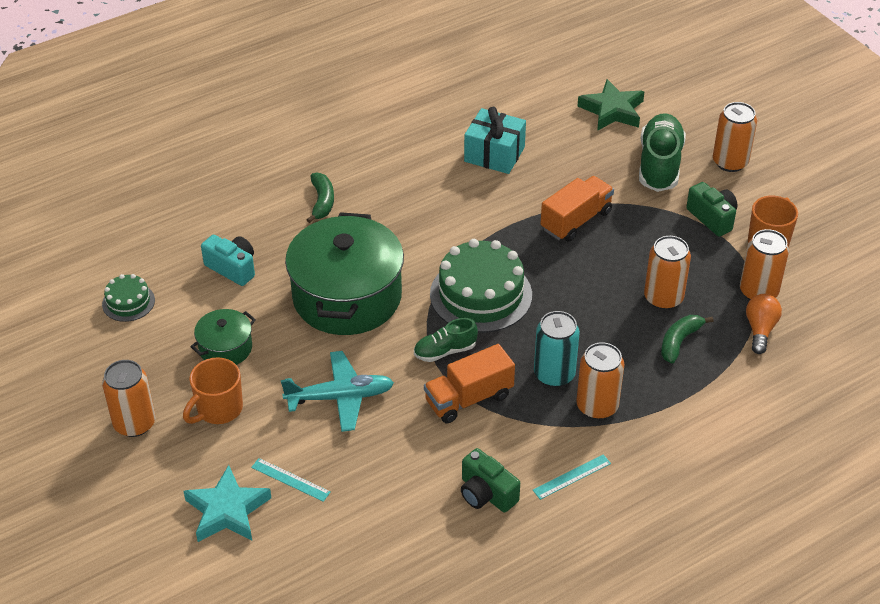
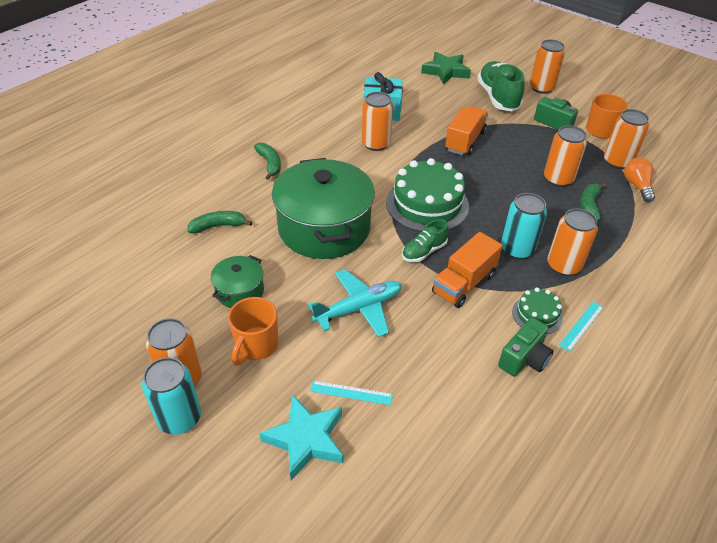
camera: 20 degrees left, 0 degrees up
(120, 460) = (179, 418): none -> turquoise can
(128, 302) = (135, 273): green cake -> green cake (537, 315)
(232, 268) = (218, 226): turquoise camera -> green banana
(461, 201) = (376, 144): none -> orange can
(486, 494) = (524, 359): green camera -> green camera turned 75 degrees counterclockwise

